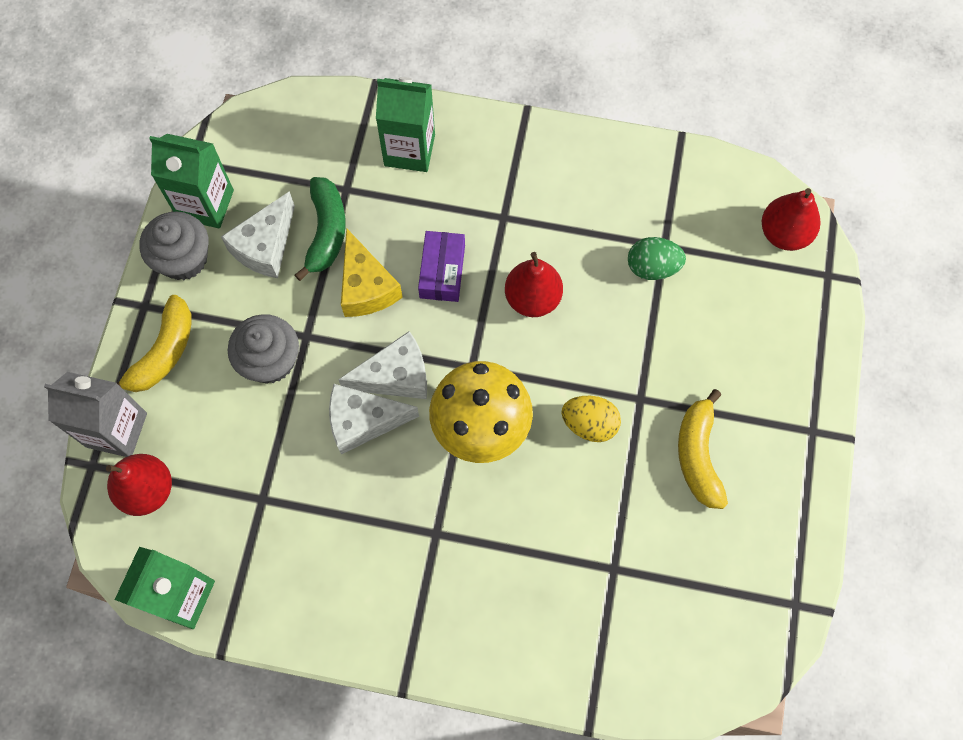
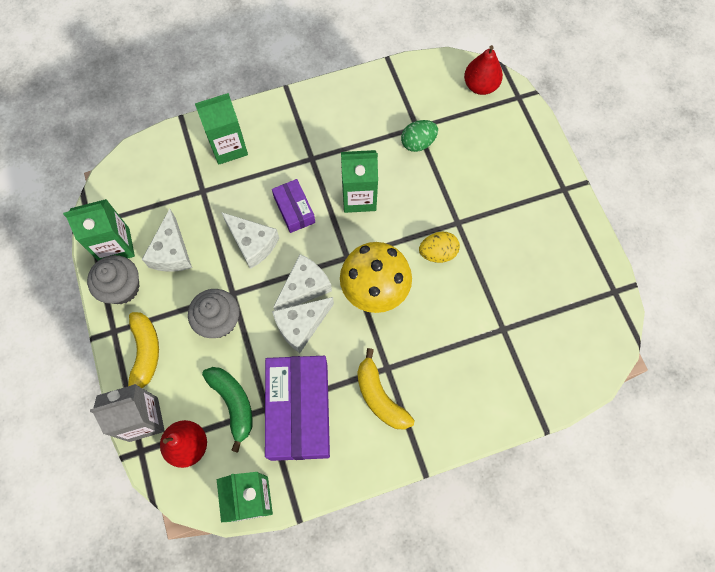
camera: 30 degrees left, 0 degrees up
(298, 524) = (299, 411): none -> purple box
(326, 232) = (206, 223): green banana -> green banana (233, 403)
(366, 287) = (252, 243): yellow cheese -> white cheese
(532, 298) = (359, 197): red pear -> green carton
(698, 455) = (510, 237): yellow banana -> yellow banana (380, 397)

